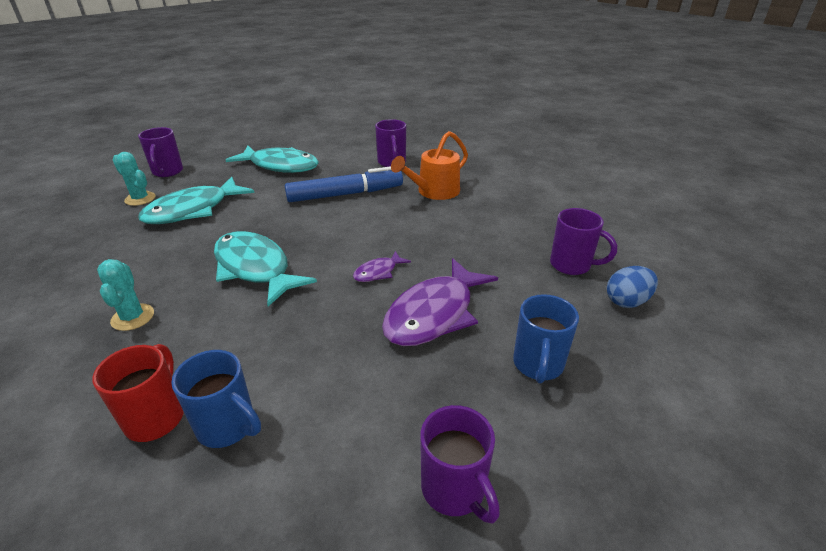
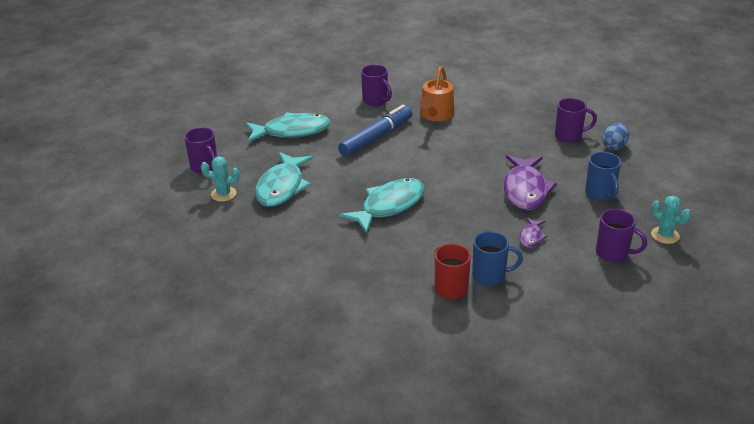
camera: 30 degrees left, 0 degrees up
(133, 317) = (359, 258): turquoise cactus -> turquoise cactus (665, 235)
(255, 268) = (389, 206): turquoise fish -> turquoise fish turned 120 degrees clockwise
(378, 272) = (467, 180): purple fish -> purple fish (531, 237)

